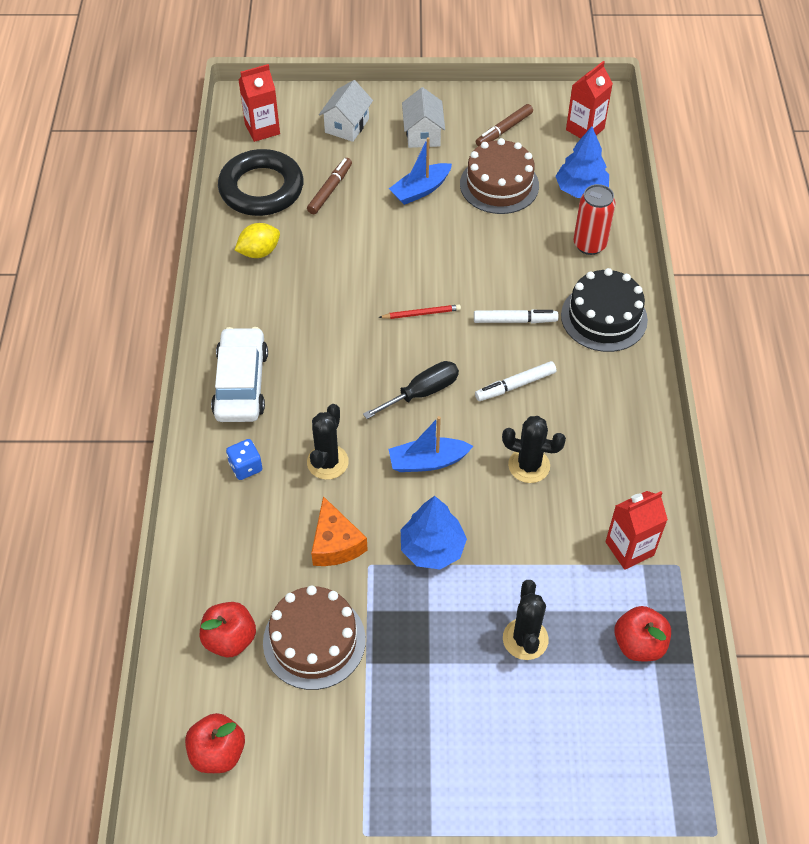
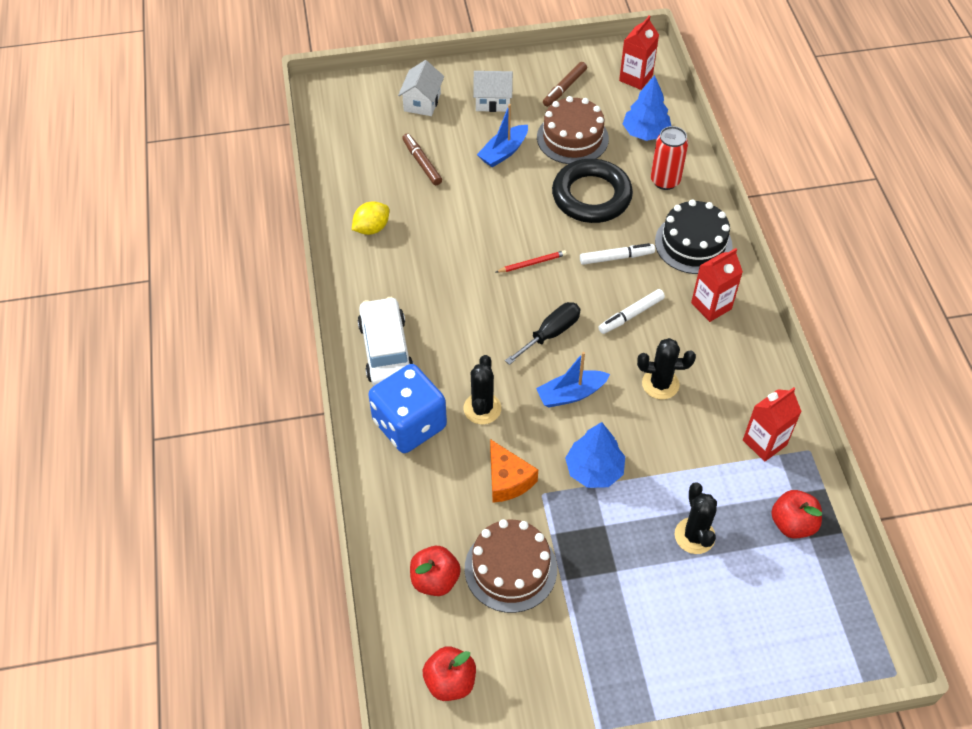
camera: 10 degrees left, 0 degrees up
(245, 467) = (409, 424): blue dice -> blue dice, size x2.29
(261, 188) = (359, 170): black ring -> black ring (591, 196)
(262, 129) = (345, 115): red carton -> red carton (711, 306)
(330, 190) = (422, 163): brown marker -> brown marker turned 45 degrees counterclockwise
(423, 134) = (493, 101): white house -> white house turned 75 degrees counterclockwise

